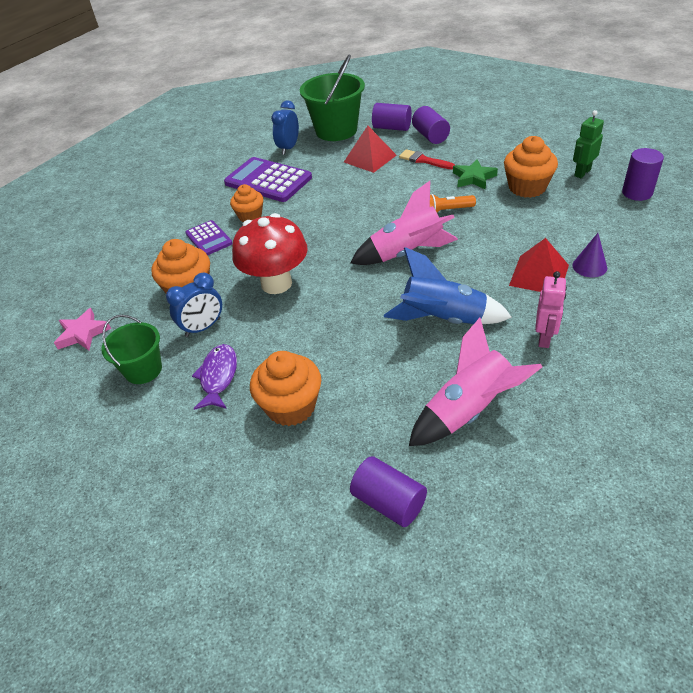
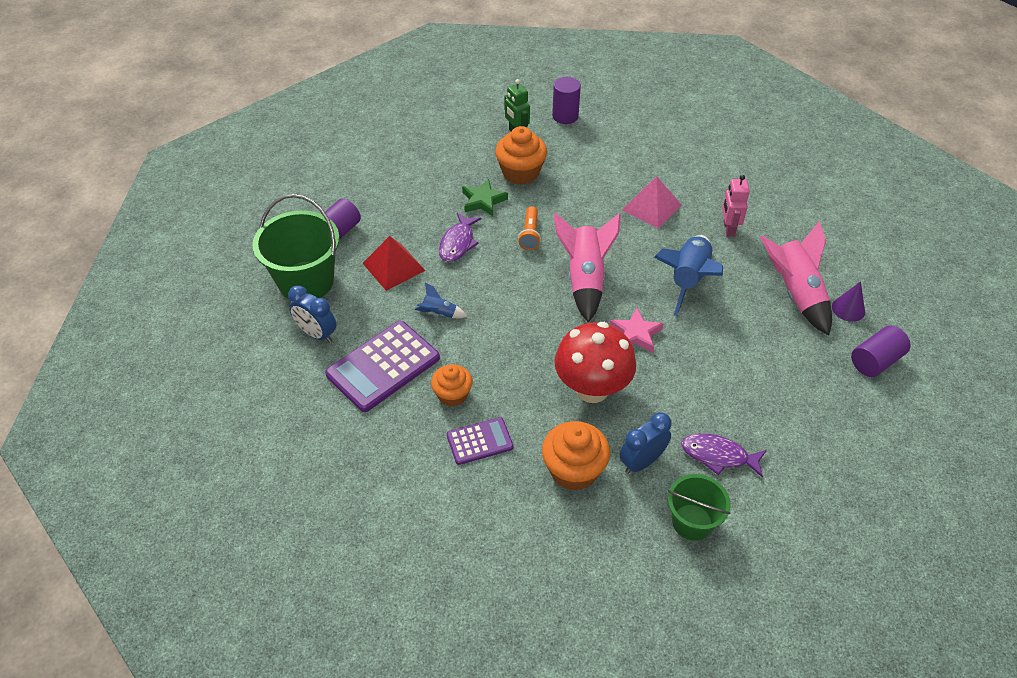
camera: 80 degrees left, 5 degrees up
(83, 333) = (613, 585): pink star -> pink star (636, 334)
(203, 327) = (641, 462): blue clock -> blue clock turned 105 degrees counterclockwise
(291, 406) = (768, 404): orange cupcake -> none
(330, 190) = (439, 313): none -> blue rocket
(413, 179) = (458, 243): none -> purple fish
(424, 160) = (427, 226): red brush -> none
(430, 136) = (379, 208): purple cylinder -> none
(539, 275) = (651, 207): red pyramid -> pink pyramid
(544, 338) = (728, 229): pink robot -> pink robot turned 120 degrees counterclockwise
(589, 266) = (652, 176): purple cone -> purple cone (848, 309)

